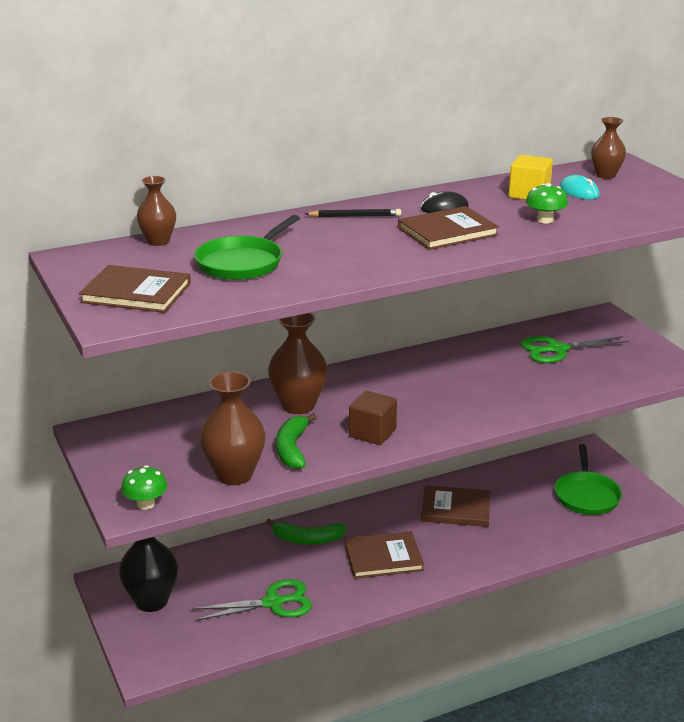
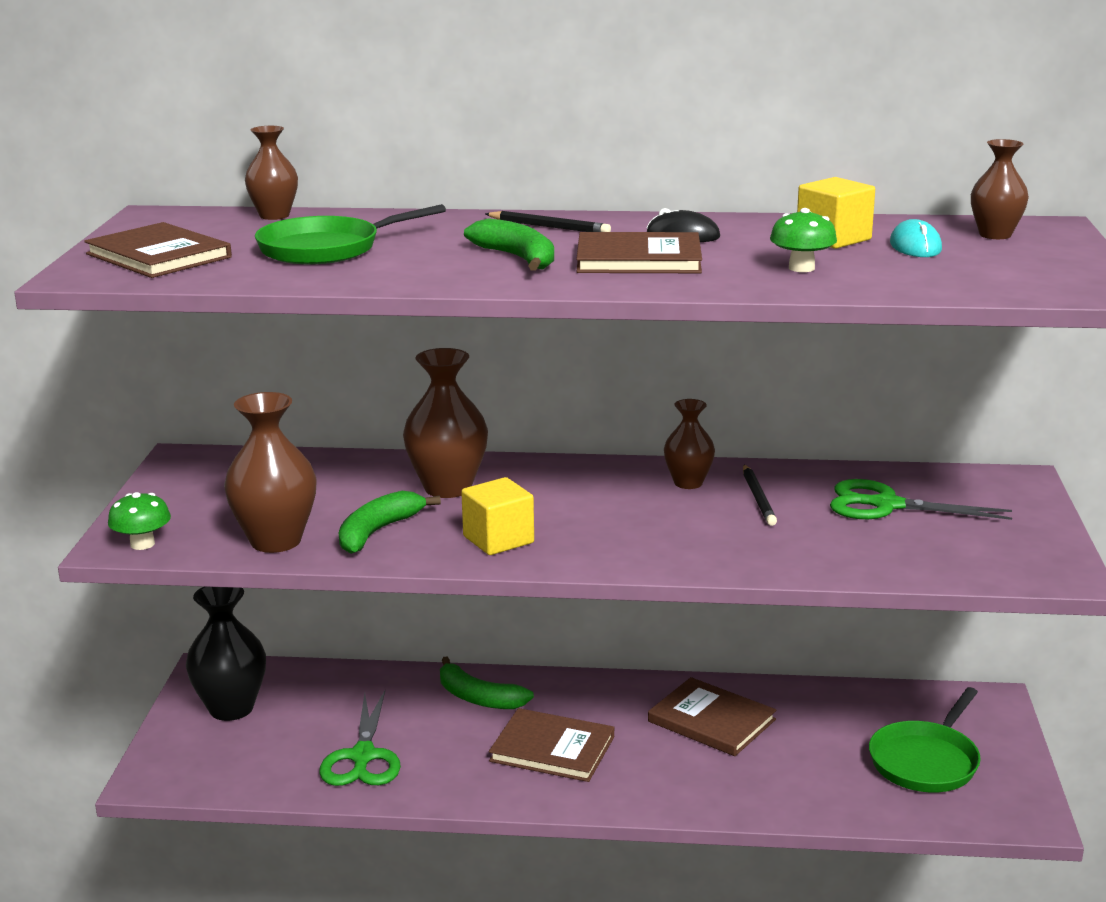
camera: 30 degrees right, 5 degrees down
(273, 603) = (362, 757): green scissors -> green scissors turned 75 degrees clockwise
(372, 433) = (498, 540): brown cube -> yellow cube
(376, 245) = (517, 258): none -> green banana
(436, 363) = (688, 483): none -> brown vase
(485, 363) = (758, 498): none -> black pencil

